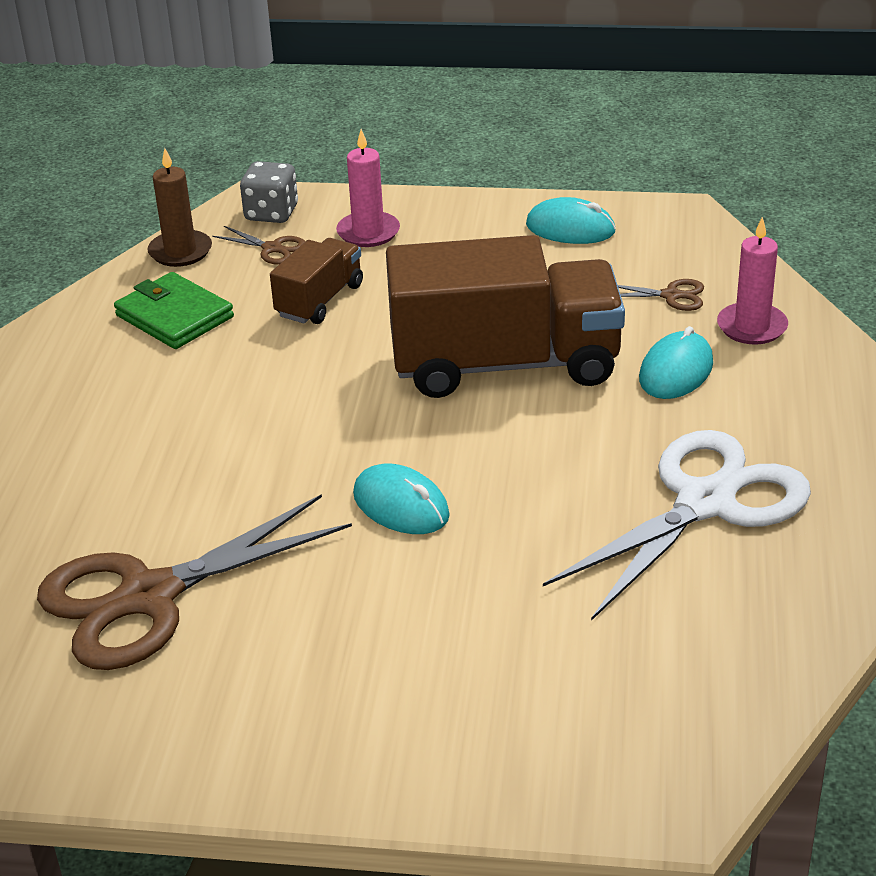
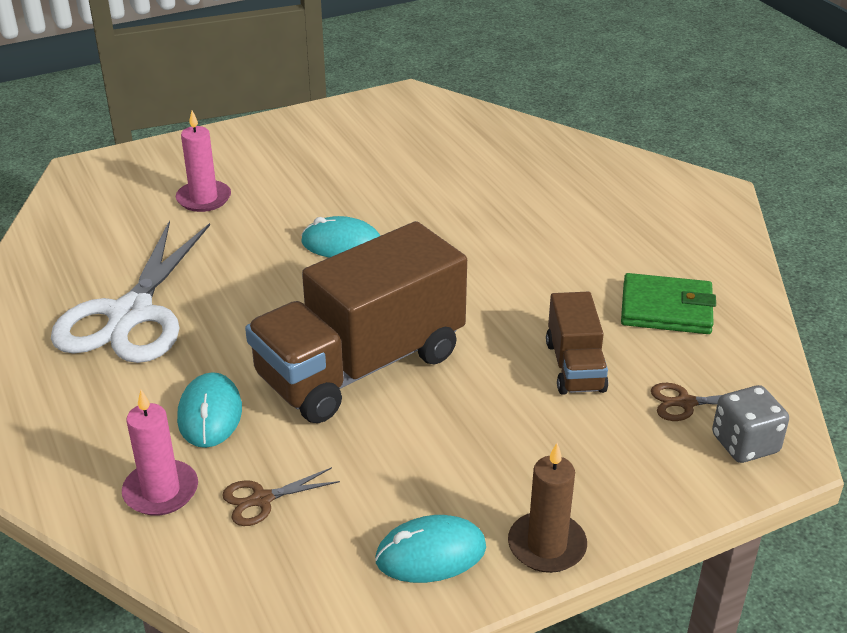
camera: 145 degrees right, 0 degrees up
(148, 597) = (435, 157): brown scissors -> none
(180, 251) = (755, 367): brown candle -> brown candle (547, 546)
(368, 232) = (625, 459): pink candle -> pink candle (204, 199)

